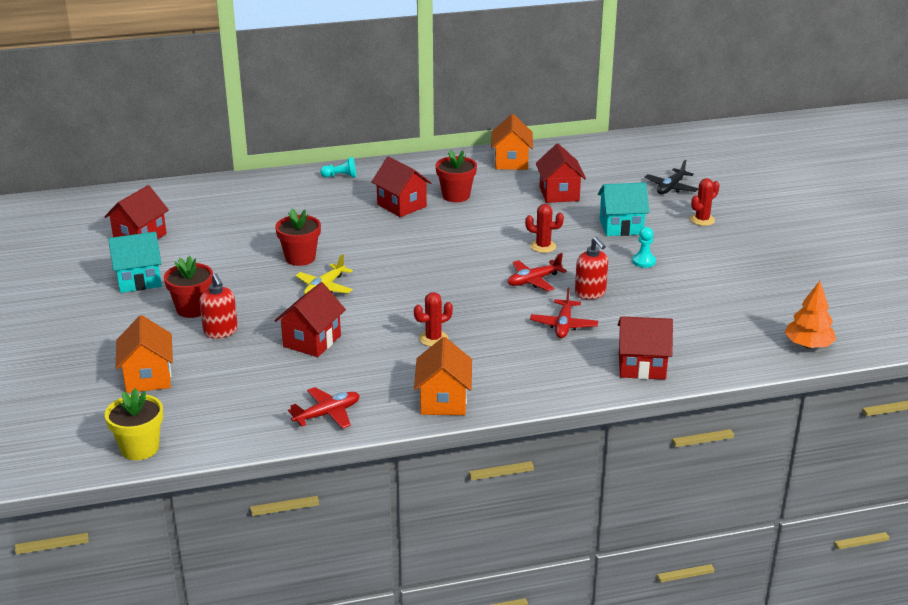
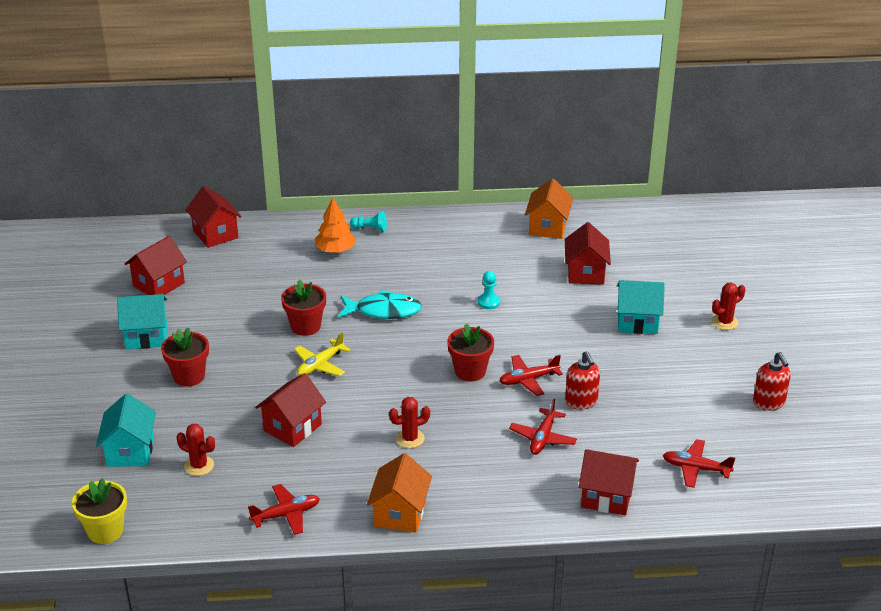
camera: 10 degrees right, 5 degrees up
(148, 377) = (130, 451): orange house -> turquoise house
(220, 331) = (209, 406): red soap dispenser -> red soap dispenser (769, 403)
(374, 239) = (383, 311): none -> turquoise fish
(401, 205) = (421, 272): red house -> red house (215, 234)
(456, 196) = (479, 265): red flower pot -> red flower pot (470, 371)
(543, 246) = (550, 338): red cactus -> red cactus (199, 466)
(643, 261) = (647, 368): turquoise pawn -> turquoise pawn (488, 302)
(671, 188) = (704, 277): black plane -> none
(718, 335) = (696, 468): none -> red plane
(808, 345) = (785, 492): orange tree -> orange tree (335, 250)

